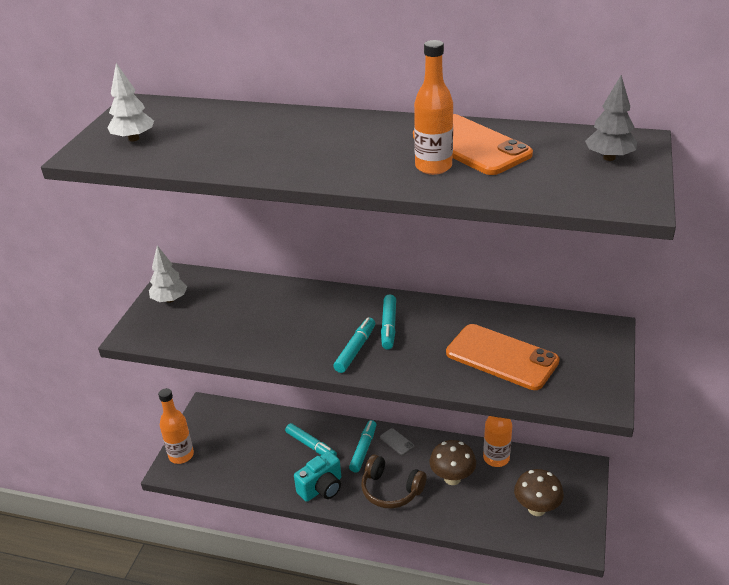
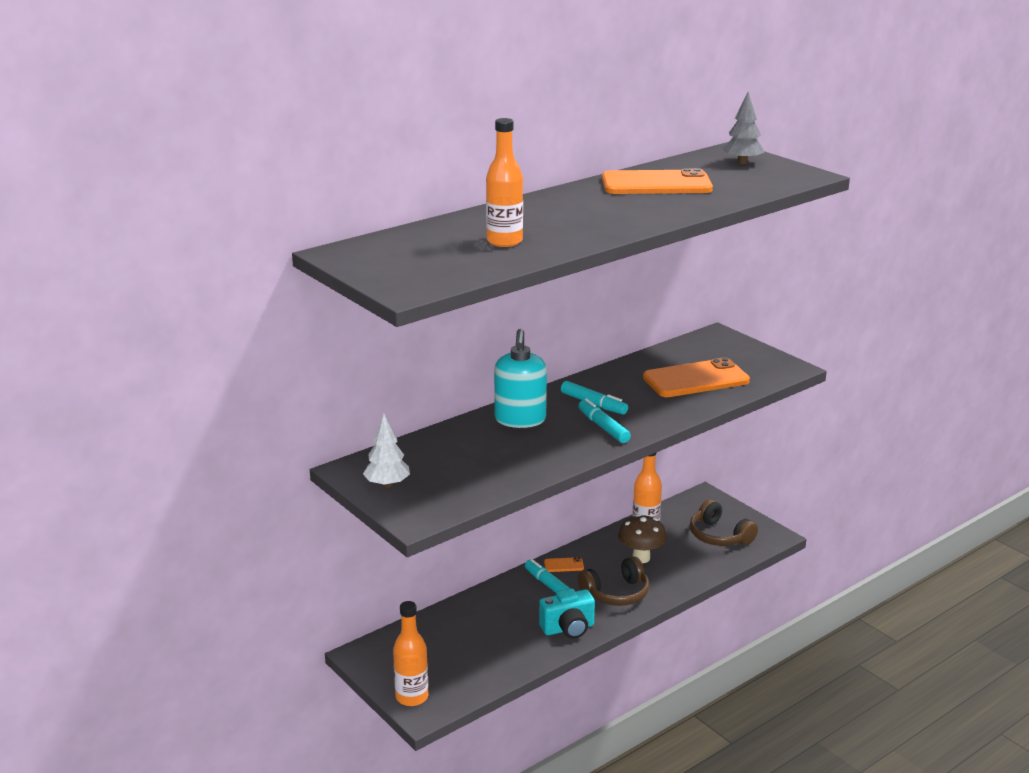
camera: 55 degrees left, 10 degrees down
(133, 139) = (415, 269): white tree -> none
(311, 445) = (506, 612): turquoise marker -> none
(322, 306) = (520, 420): none -> turquoise soap dispenser
(322, 488) = (568, 629): turquoise camera -> turquoise camera turned 75 degrees clockwise
(397, 442) = (563, 565): grey phone -> orange phone
(433, 167) = (669, 201): orange bottle -> orange bottle (504, 241)
(536, 509) = (719, 536): brown mushroom -> brown headphones

